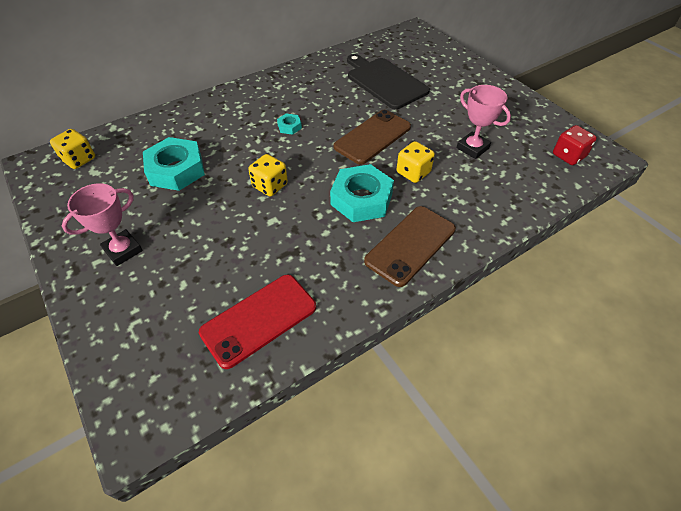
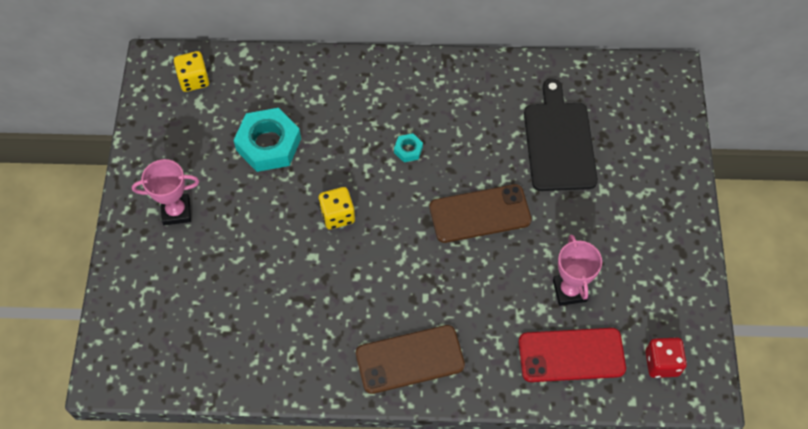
camera: 35 degrees right, 10 degrees up
(259, 319) = (237, 347): red phone -> red phone (571, 355)
(361, 199) = (407, 283): turquoise nut -> none
(413, 172) = (481, 283): yellow dice -> none

